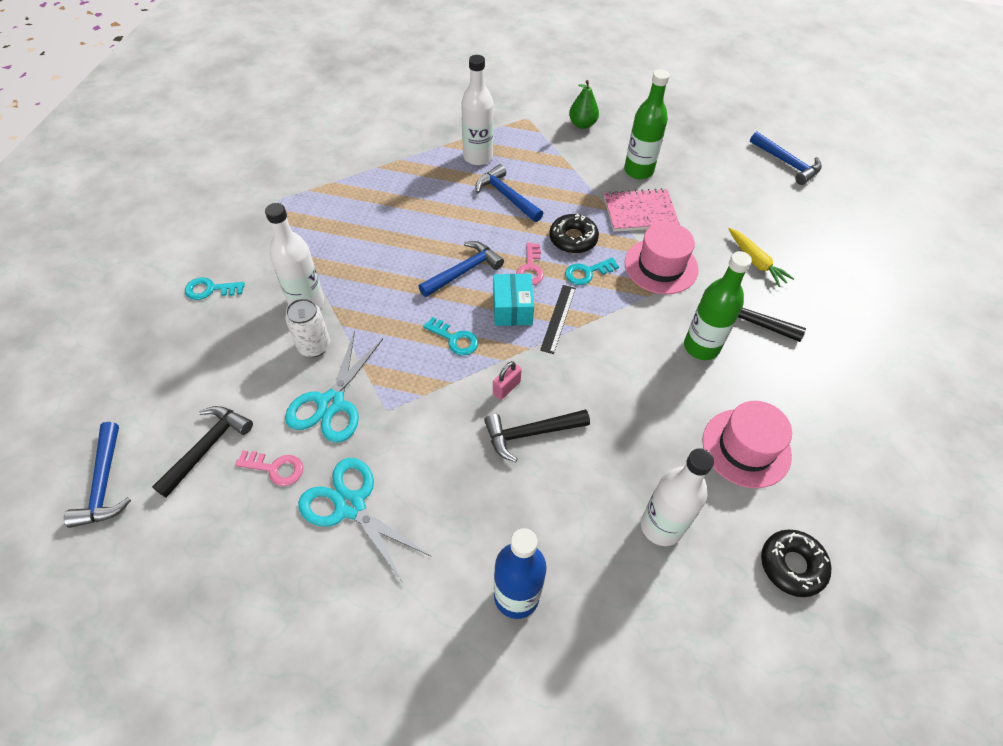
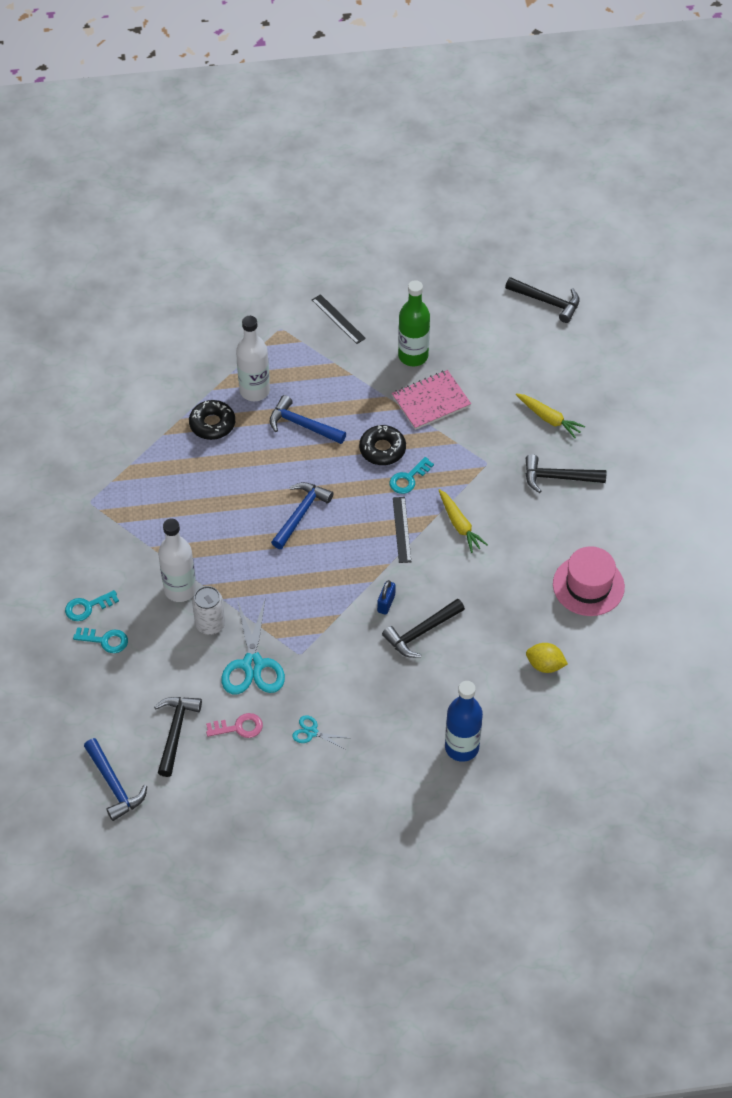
camera: 20 degrees left, 0 degrees up
(350, 506) = (312, 732): turquoise scissors -> turquoise scissors, size x0.49
(455, 339) = (324, 577): turquoise key -> turquoise key (105, 640)
(506, 388) = (386, 603): pink padlock -> blue padlock
(512, 309) = (359, 534): turquoise box -> none
(530, 268) = (358, 491): pink key -> none
(582, 124) = (338, 319): green pear -> black ruler
(621, 333) = (459, 525): none -> yellow carrot
(661, 266) = (469, 450): pink hat -> none
(661, 526) = (545, 665): white bottle -> yellow lemon
(701, 347) = (528, 514): green bottle -> none
(787, 163) = (547, 301): blue hammer -> black hammer
(792, 565) = (644, 659): black donut -> black donut (212, 424)

